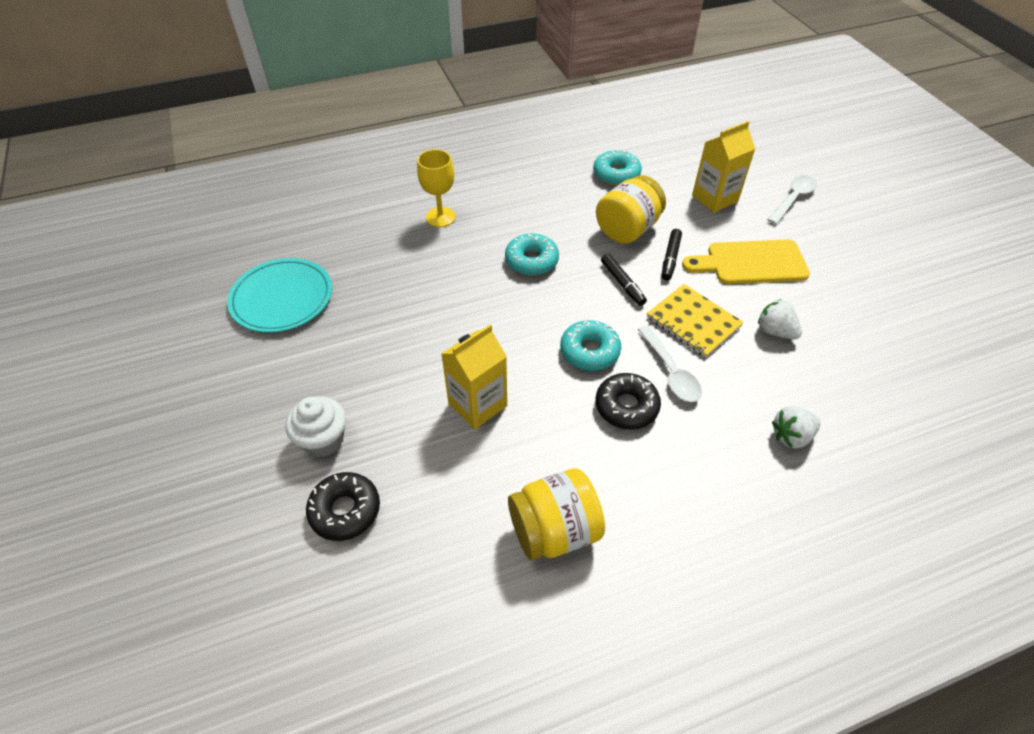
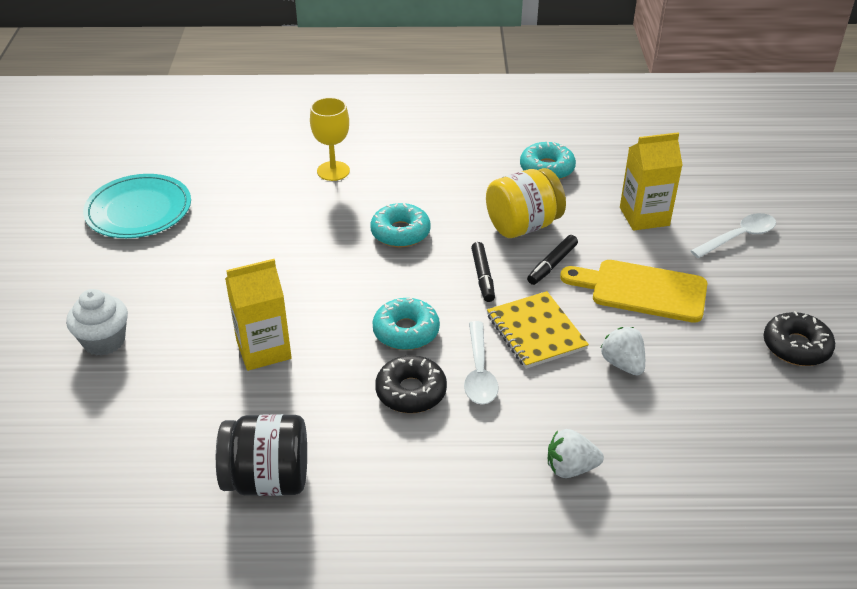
camera: 20 degrees right, 10 degrees down
(345, 510) = (88, 405): black donut -> black donut (796, 346)
(554, 530) = (267, 479): yellow jar -> black jar

